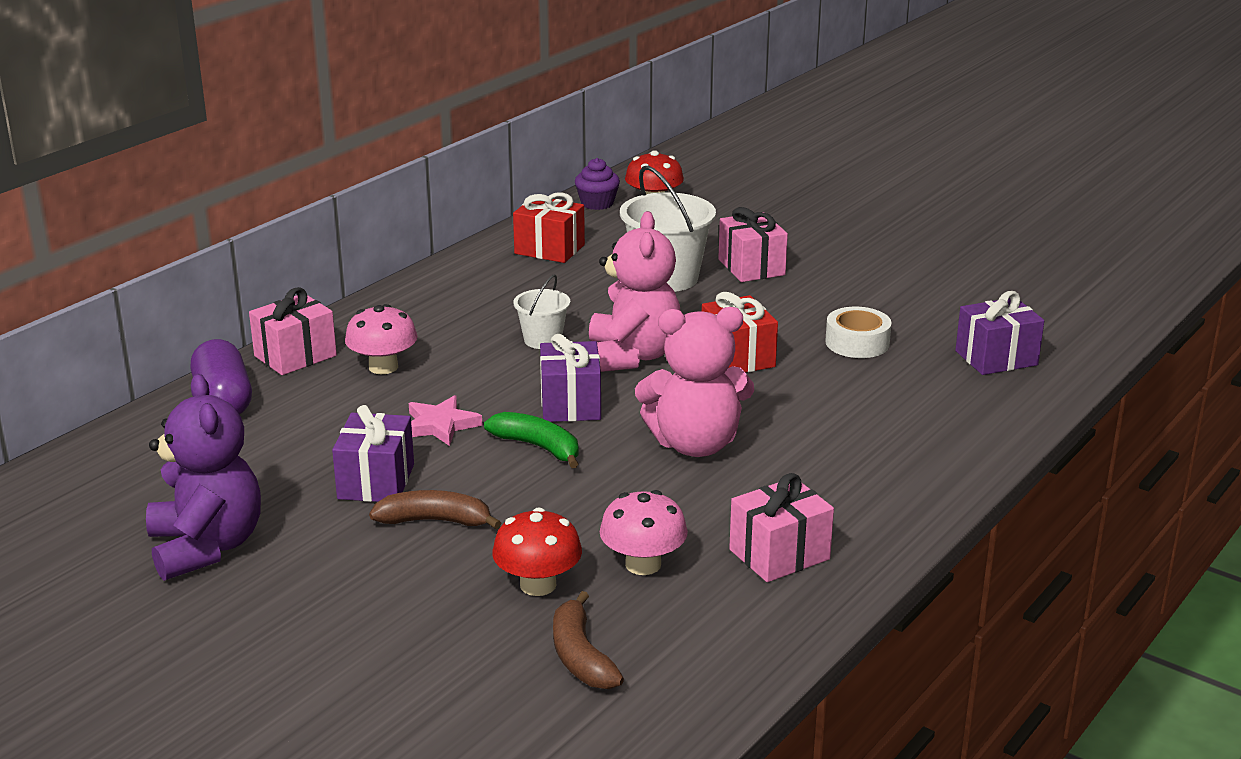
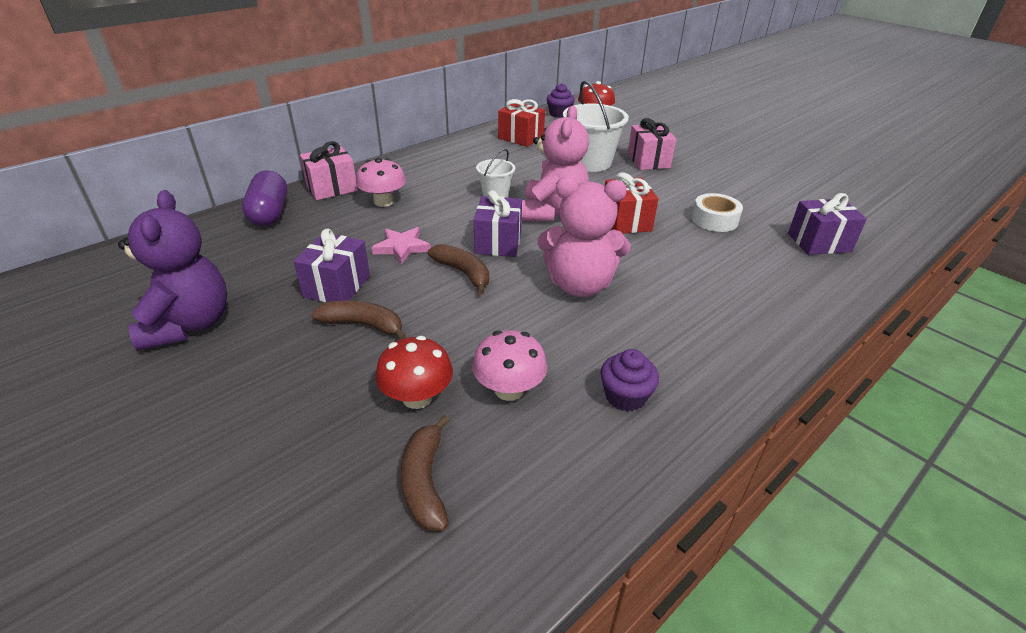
camera: 10 degrees right, 10 degrees up
(538, 447) = (463, 273): green banana -> brown banana
(779, 554) = (625, 396): pink gift -> purple cupcake

